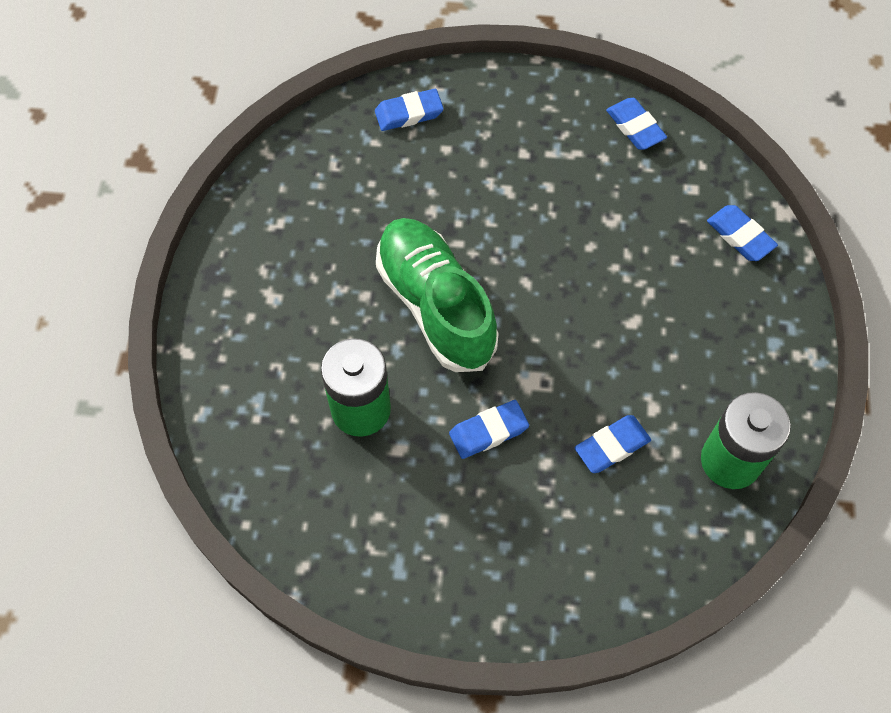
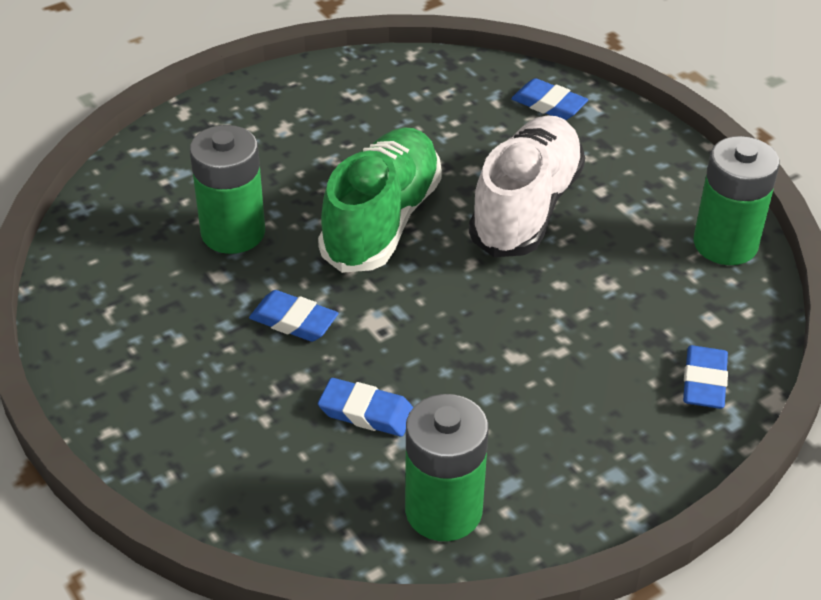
camera: 50 degrees right, 20 degrees down
(501, 208) = (526, 207): none -> white shoe
(635, 127) = (725, 244): blue eraser -> green battery

